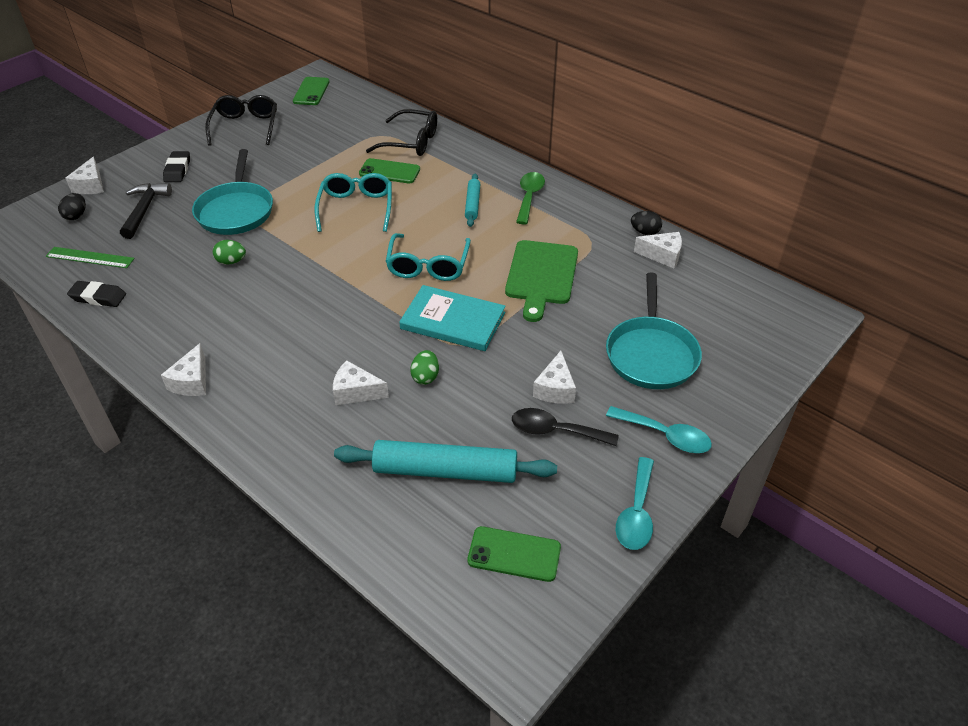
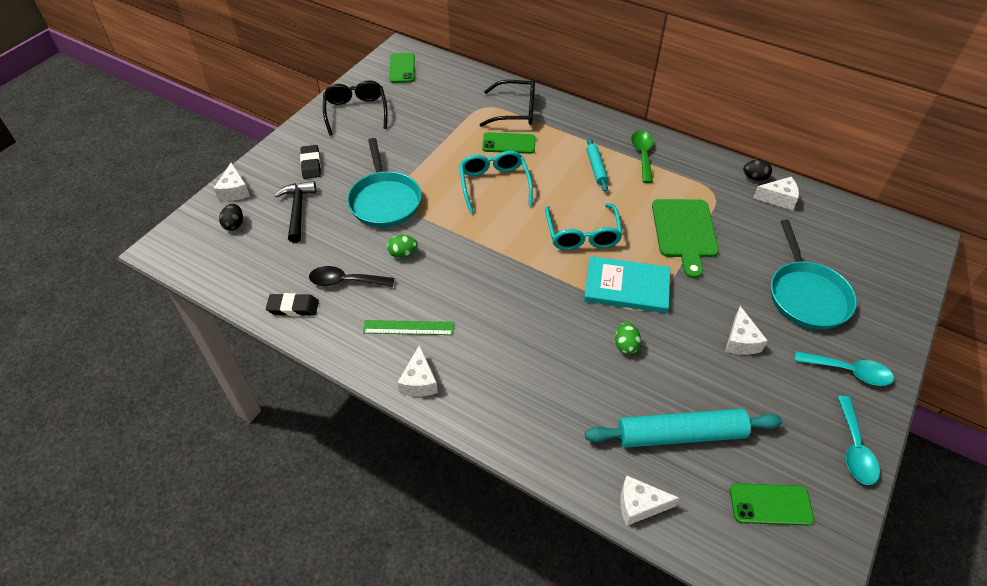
camera: 10 degrees left, 5 degrees up
(90, 257) = (267, 267): green ruler -> green ruler (408, 328)
(356, 392) = (571, 369): white cheese -> white cheese (639, 505)
(555, 431) = (757, 381): black spoon -> black spoon (345, 281)

